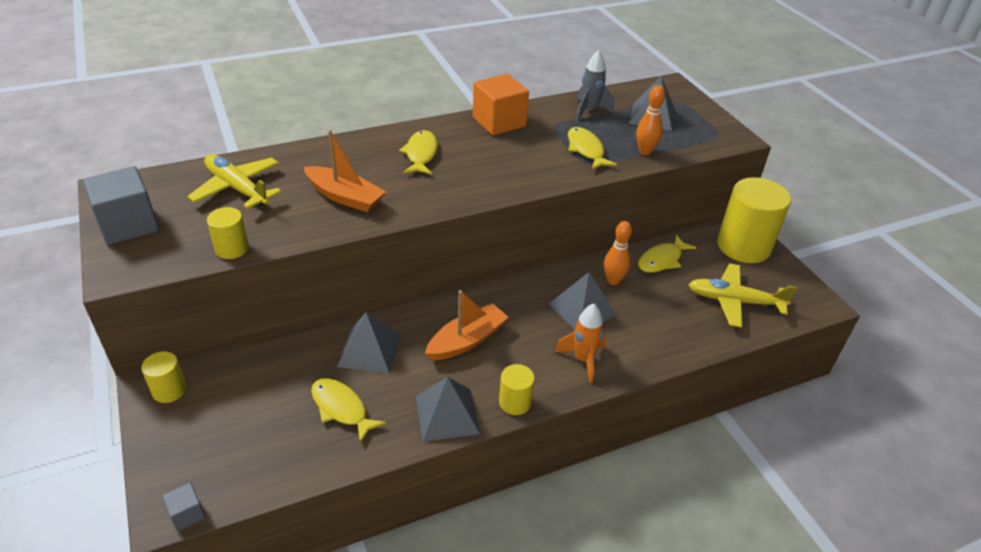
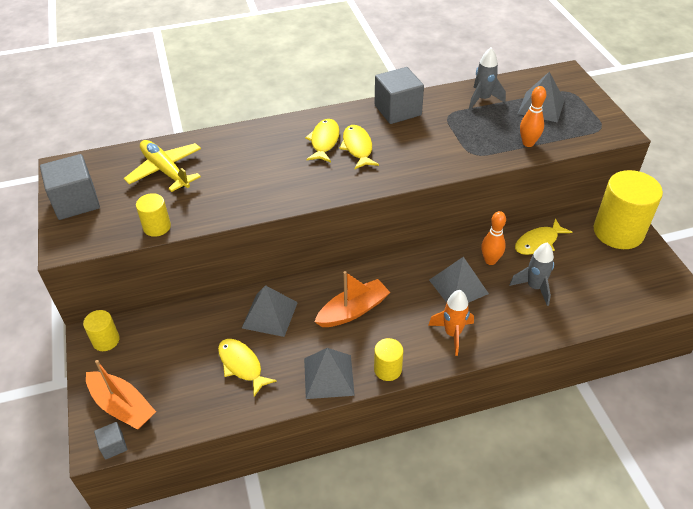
camera: 10 degrees right, 5 degrees up
(345, 197) = (254, 181): orange boat -> orange boat (122, 406)
(499, 122) = (397, 110): orange cube -> grey cube
(586, 150) = (473, 140): yellow fish -> yellow fish (357, 147)
(665, 306) = (534, 287): none -> grey rocket
(734, 301) = (599, 286): yellow plane -> none

